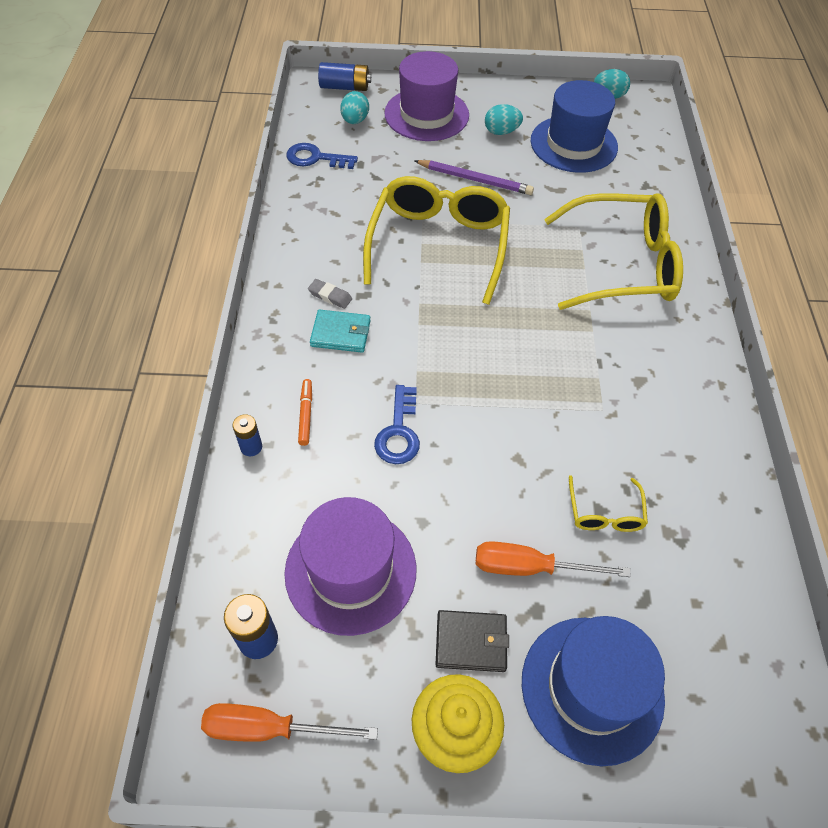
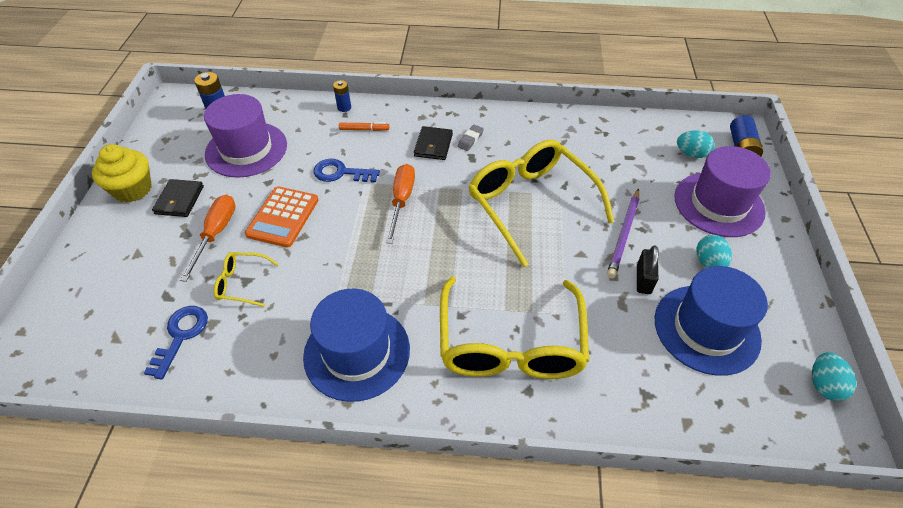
camera: 95 degrees right, 5 degrees down
(269, 728) = (171, 120): orange screwdriver -> orange screwdriver (401, 200)
(315, 158) = (630, 130): blue key -> blue key (181, 335)
(341, 333) = (433, 145): turquoise wallet -> black wallet
(438, 244) = (530, 203): yellow glasses -> yellow glasses turned 135 degrees counterclockwise
(489, 488) = (283, 217): none -> orange calculator
(528, 173) = (643, 279): none -> black padlock
(592, 688) = (123, 256): blue hat -> blue hat (357, 352)

